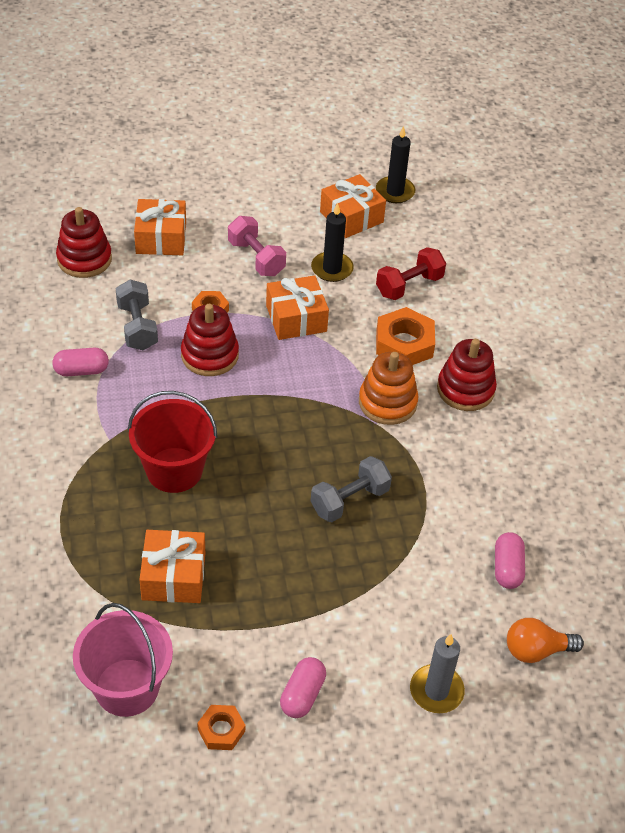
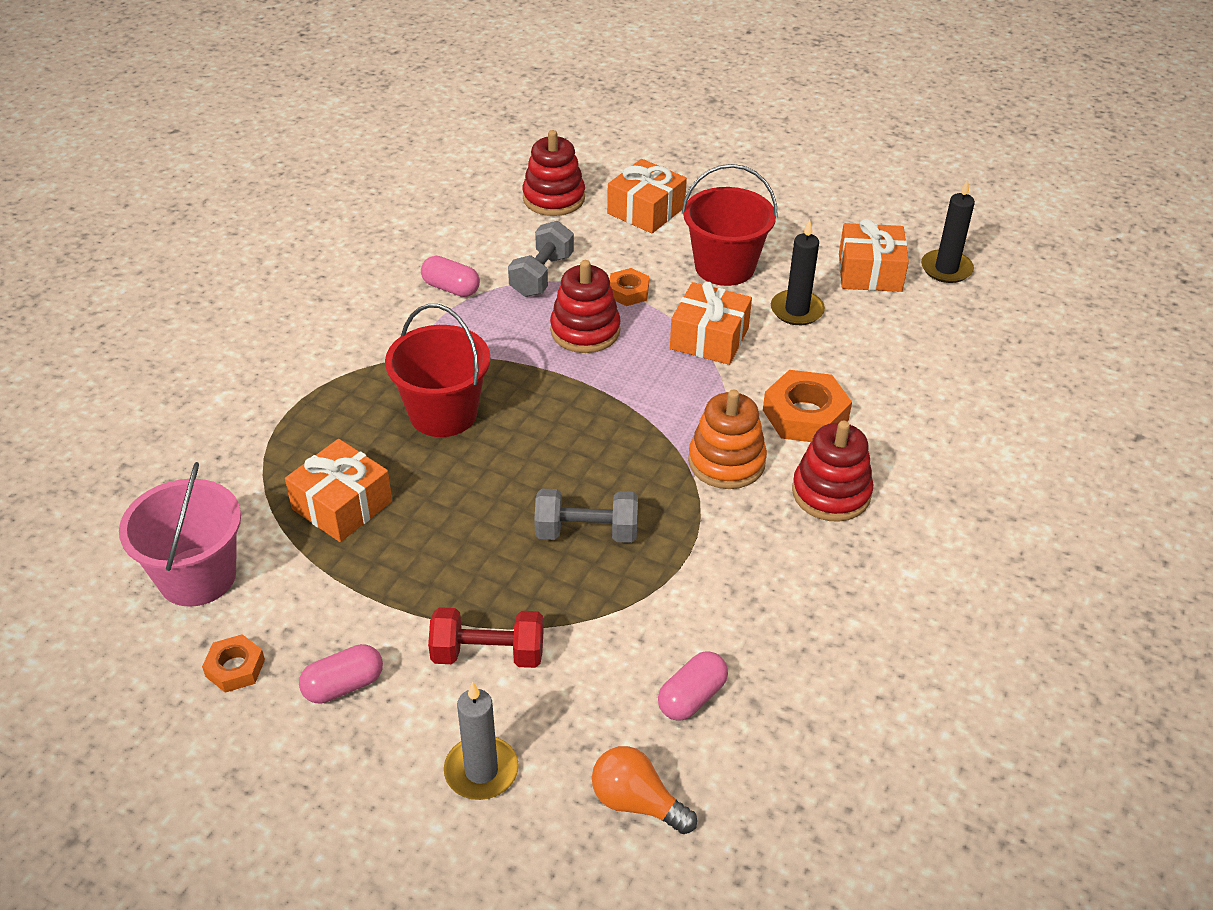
camera: 40 degrees right, 5 degrees down
(256, 258) = (724, 267): pink dumbbell -> red bucket
(409, 285) = (869, 363): red dumbbell -> red dumbbell (488, 654)

